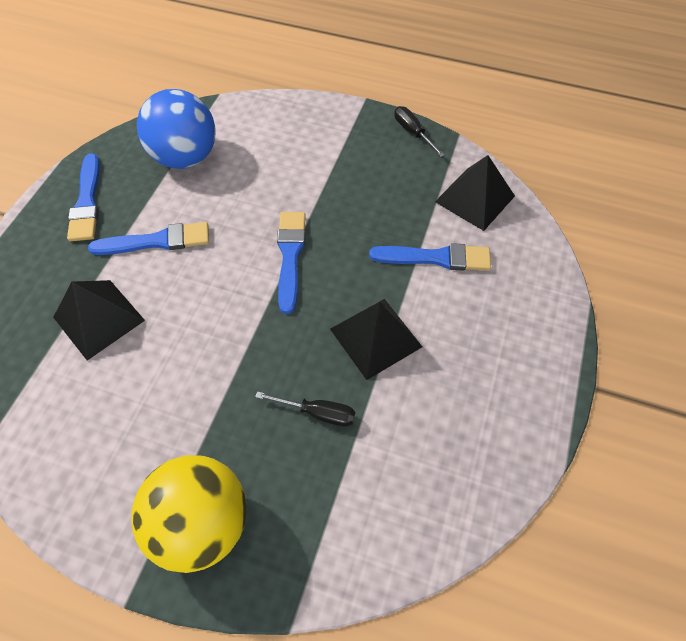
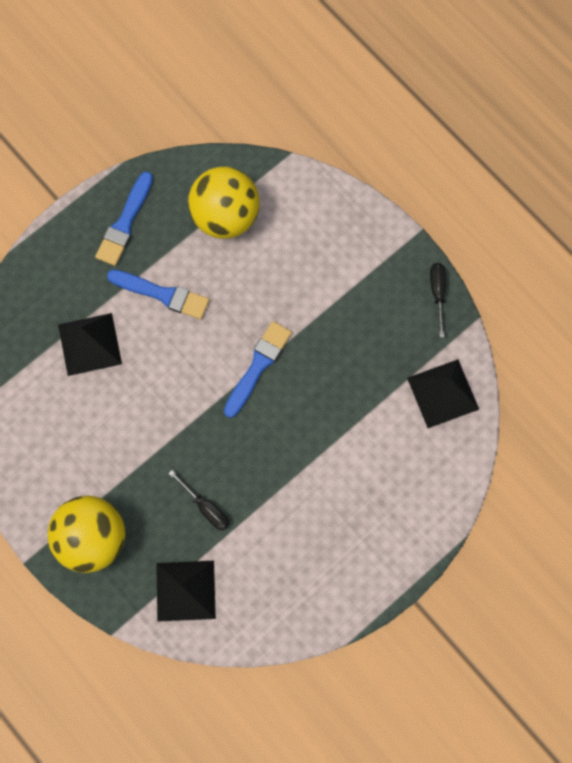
camera: 30 degrees right, 15 degrees up
(185, 157) = (225, 216): blue ball -> yellow ball
(375, 338) = (281, 473): black pyramid -> black pyramid (185, 591)
(436, 258) = (371, 431): blue brush -> none

